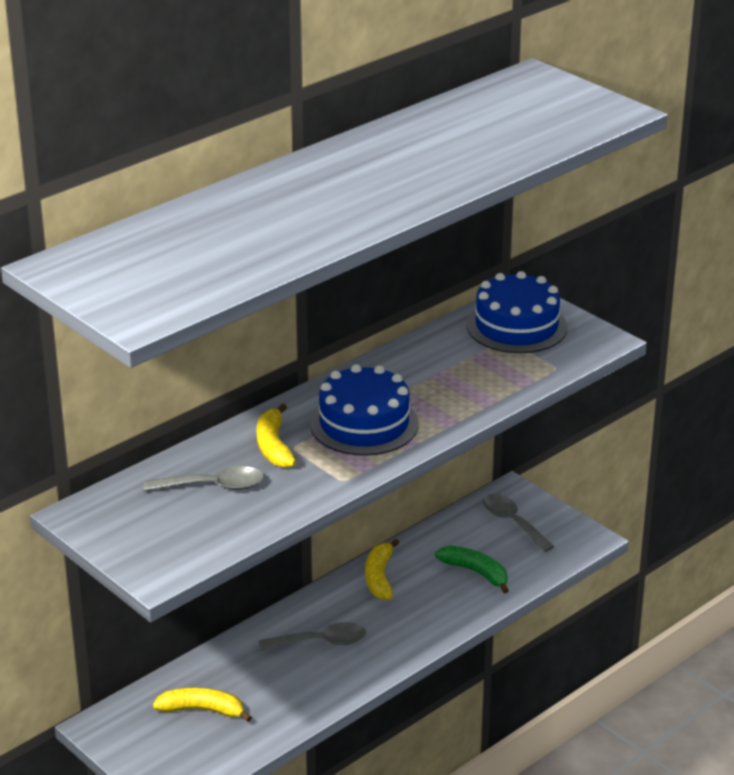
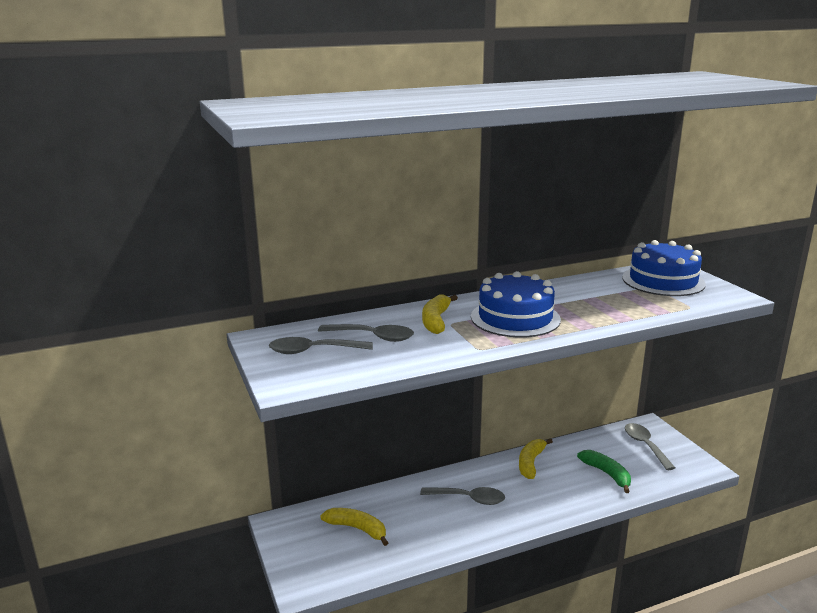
camera: 20 degrees right, 10 degrees down
(156, 521) = (313, 351): none -> grey spoon

